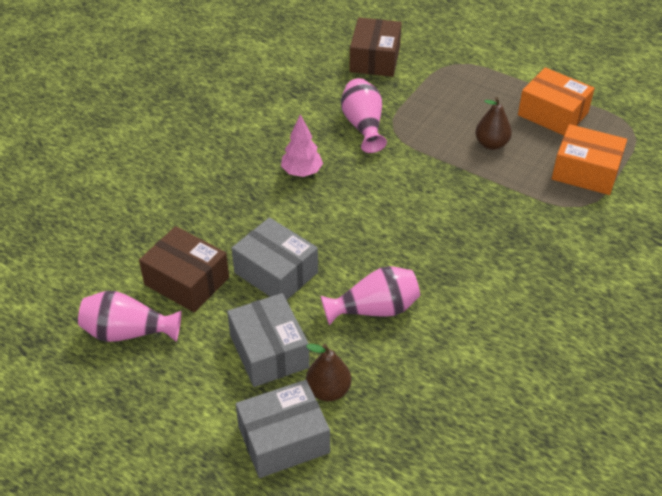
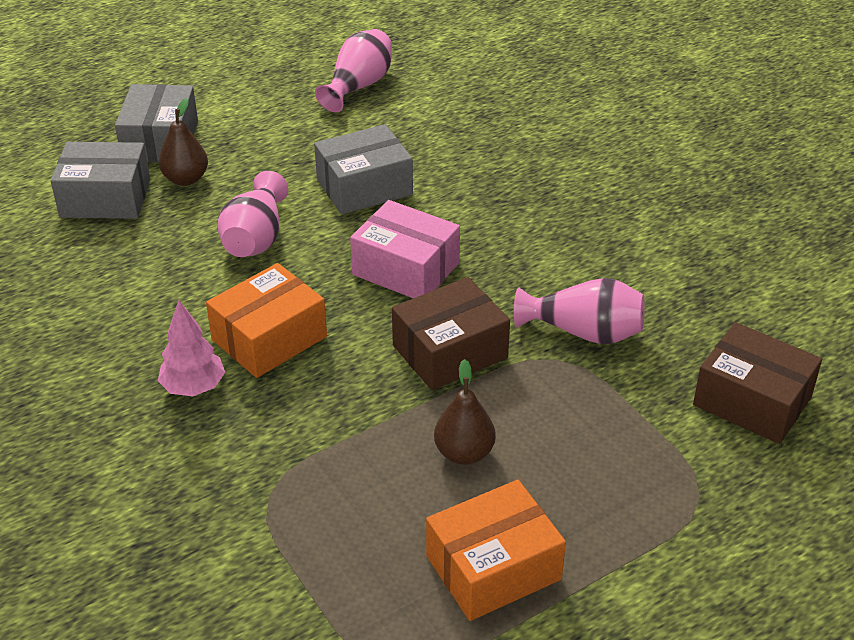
camera: 115 degrees right, 5 degrees down
(186, 281) = (398, 130): brown box -> brown box (450, 351)
(269, 351) = (264, 157): grey box -> grey box (105, 198)
(302, 172) = (519, 249): pink tree -> pink tree (193, 388)
(356, 217) = (406, 269): none -> pink box
(585, 171) = (332, 537): orange box -> orange box (269, 338)

